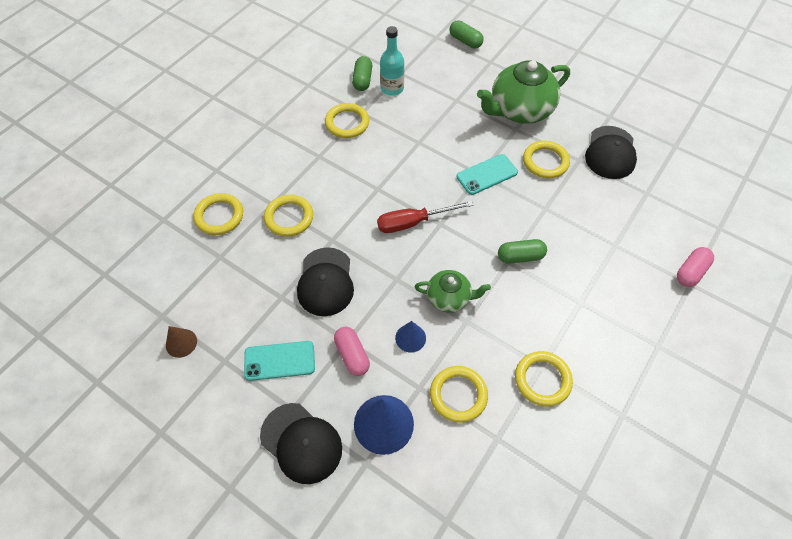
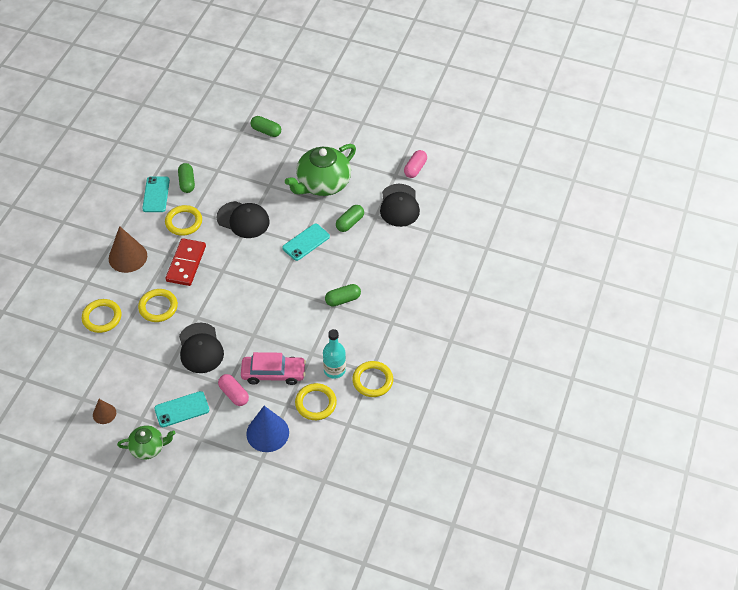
camera: 15 degrees left, 5 degrees down
(271, 150) = (128, 257): none -> brown cone
(301, 443) = (213, 457): black cap -> black cap (243, 220)
(324, 86) = (156, 194): none -> turquoise phone
(336, 171) = (186, 263): none -> red domino
(392, 88) = (213, 185): turquoise bottle -> turquoise bottle (334, 370)
(410, 338) = (273, 373): blue cone -> pink car
(413, 222) = (256, 291): red screwdriver -> none
(449, 298) = (296, 340): green teapot -> green teapot (148, 447)
(545, 162) = (350, 223): yellow ring -> green capsule
(690, 272) = (468, 285): pink capsule -> pink capsule (415, 169)

